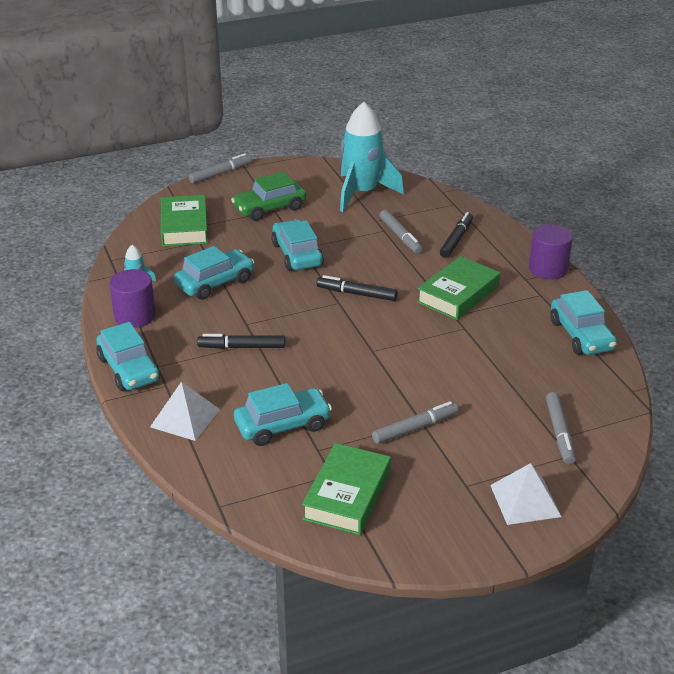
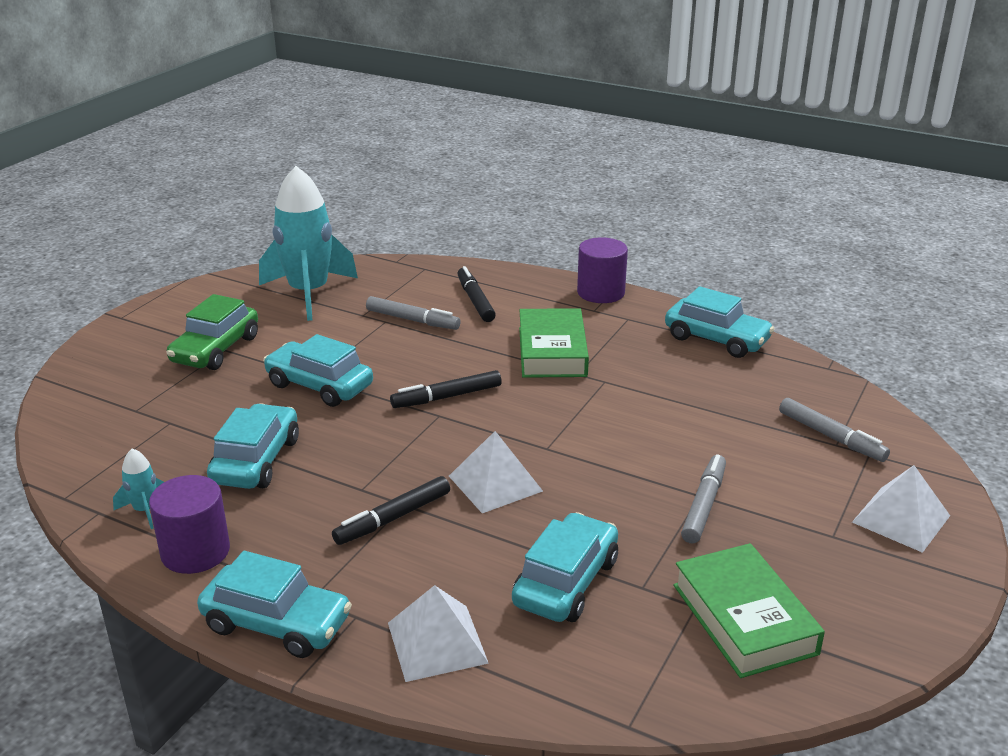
camera: 40 degrees left, 5 degrees down
(184, 226) = (125, 413): green book -> none
(220, 173) = (96, 335): grey marker -> none
(317, 355) = (495, 483): none -> white pyramid

